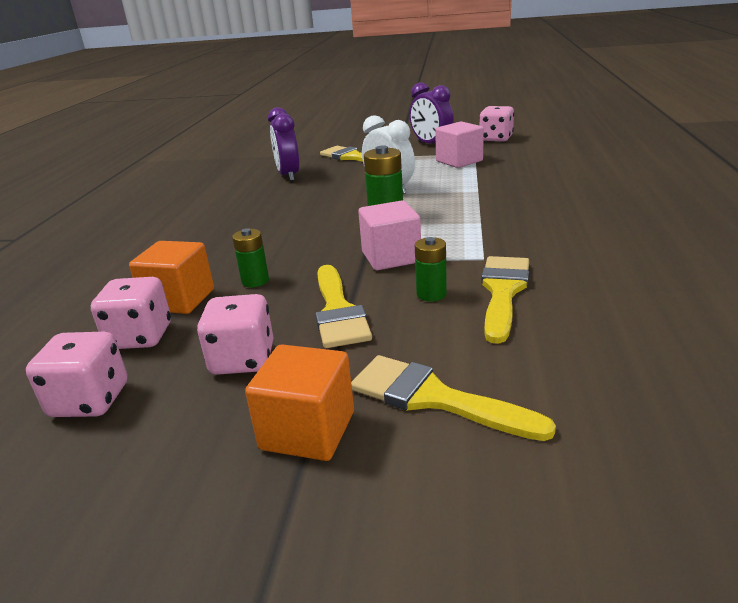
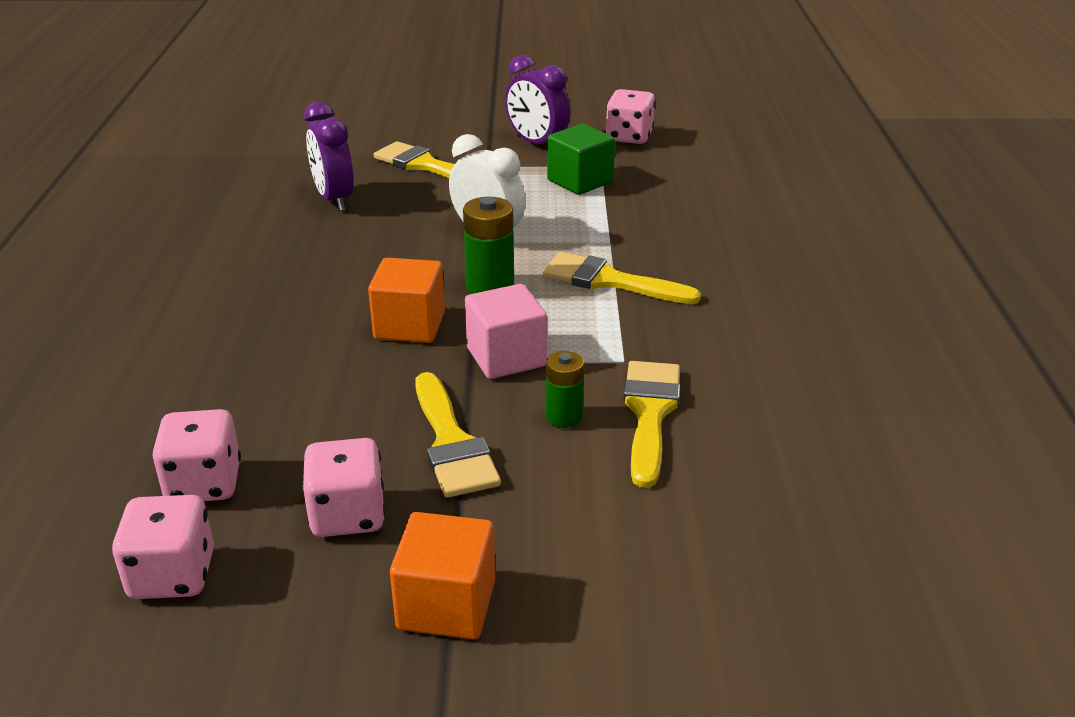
camera: 10 degrees left, 5 degrees up
(179, 300) = (238, 425): orange cube -> orange cube (409, 326)
(255, 281) = (333, 395): green battery -> none
(433, 398) = (580, 560): yellow brush -> yellow brush (609, 281)
(459, 161) = (580, 181): pink cube -> green cube

